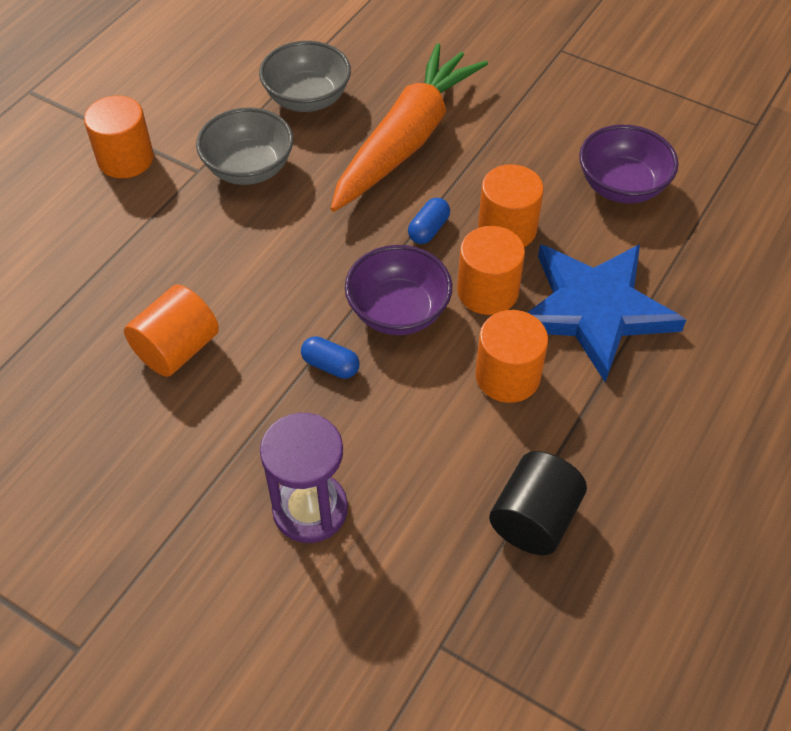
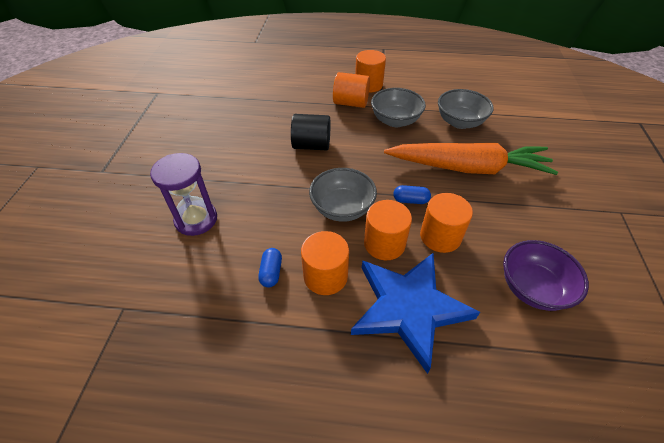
camera: 65 degrees right, 5 degrees down
(177, 349) = (270, 140): orange cylinder -> orange cylinder (351, 103)
(330, 365) = (290, 194): blue capsule -> blue capsule (271, 272)
(398, 312) = (342, 208): purple bowl -> grey bowl
(534, 519) = (223, 328): black cylinder -> black cylinder (311, 145)

